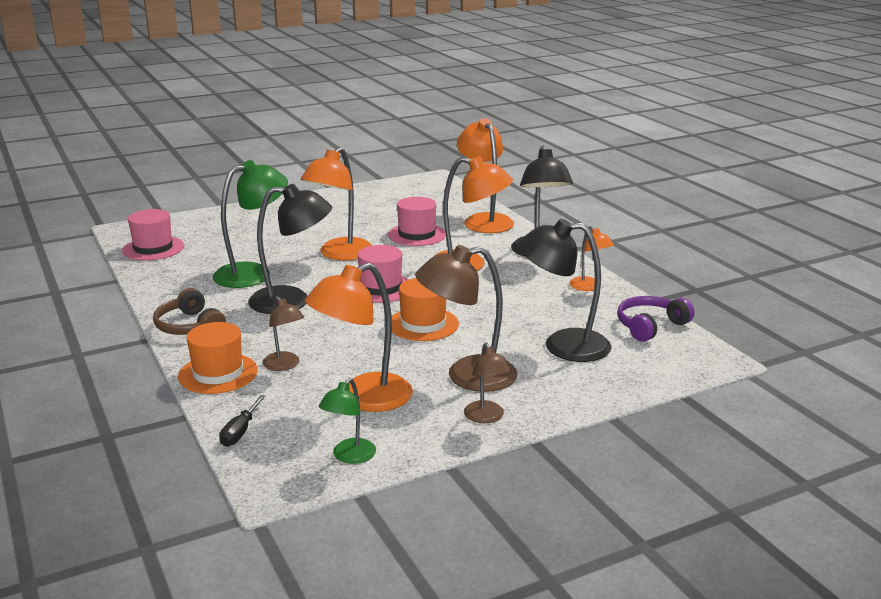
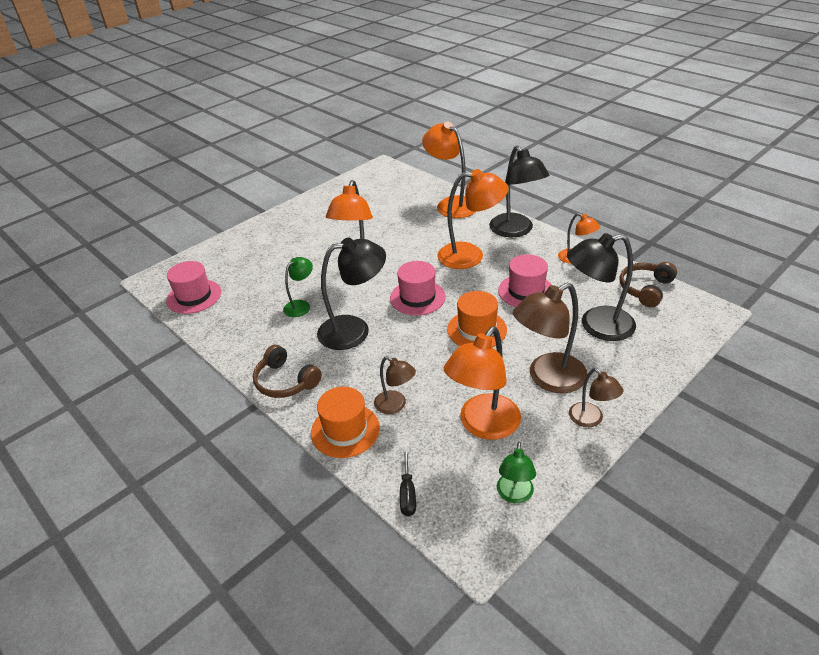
camera: 15 degrees left, 15 degrees up
(253, 273) = (301, 305): green lamp -> green lamp, size x0.55
(417, 235) = (408, 231): pink hat -> pink hat (526, 291)
(650, 326) = (645, 289): purple headphones -> brown headphones

